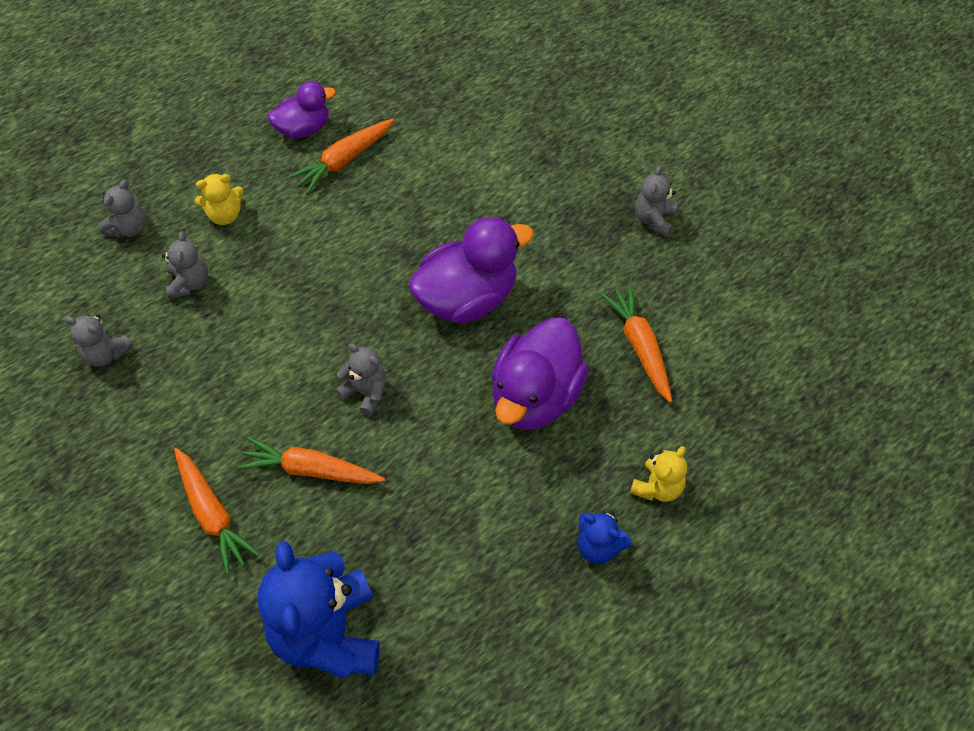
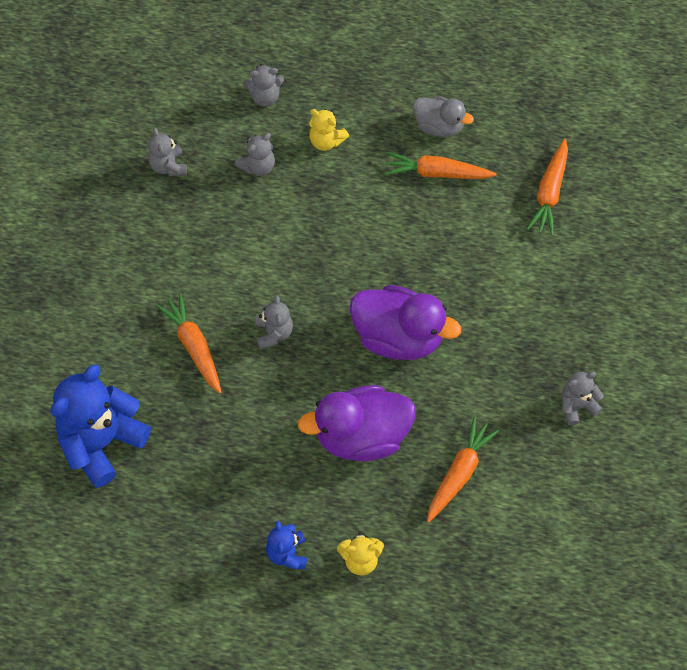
camera: 50 degrees right, 5 degrees up
(212, 514) = (119, 317): orange carrot -> orange carrot (549, 192)
(303, 128) = (439, 126): purple duck -> grey duck

